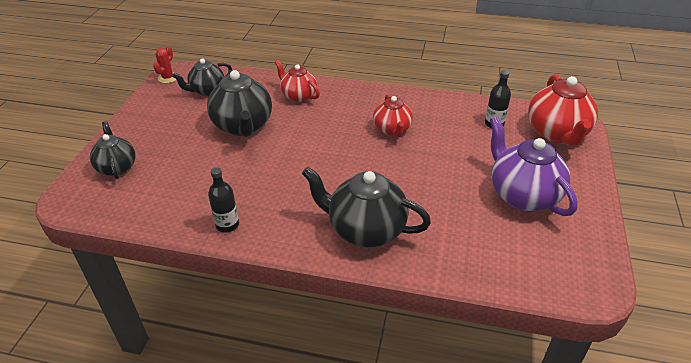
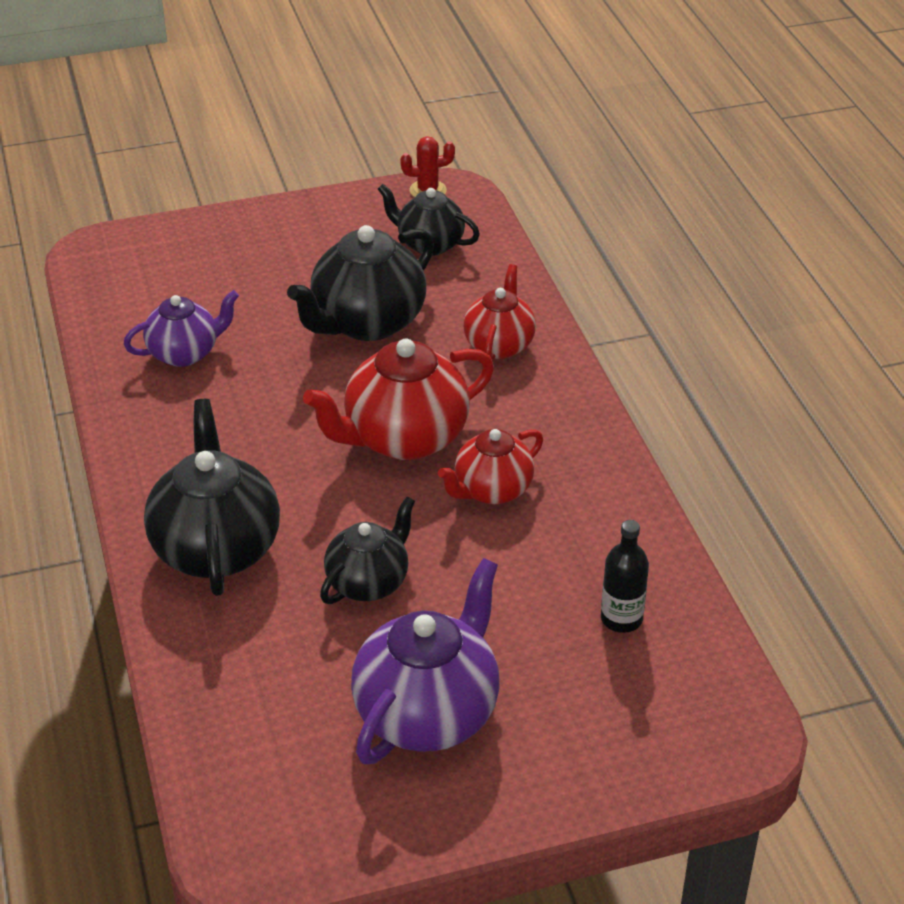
camera: 60 degrees right, 0 degrees up
(117, 167) = (185, 254): black teapot -> black teapot (369, 582)
(200, 193) = (185, 353): none -> purple teapot
(227, 225) = (139, 407): black bottle -> none
(557, 133) = (665, 720): red teapot -> red teapot (404, 438)

